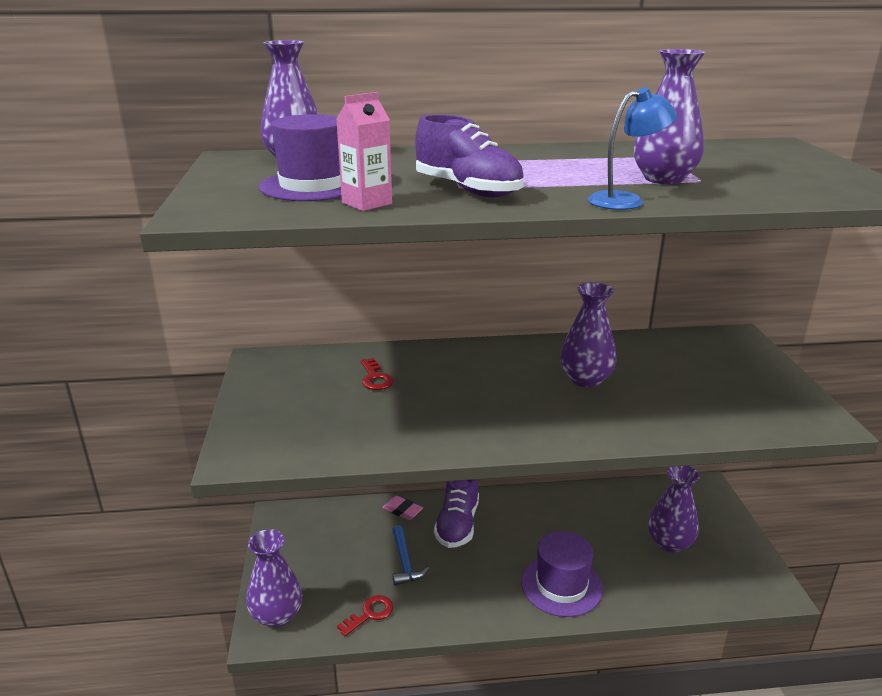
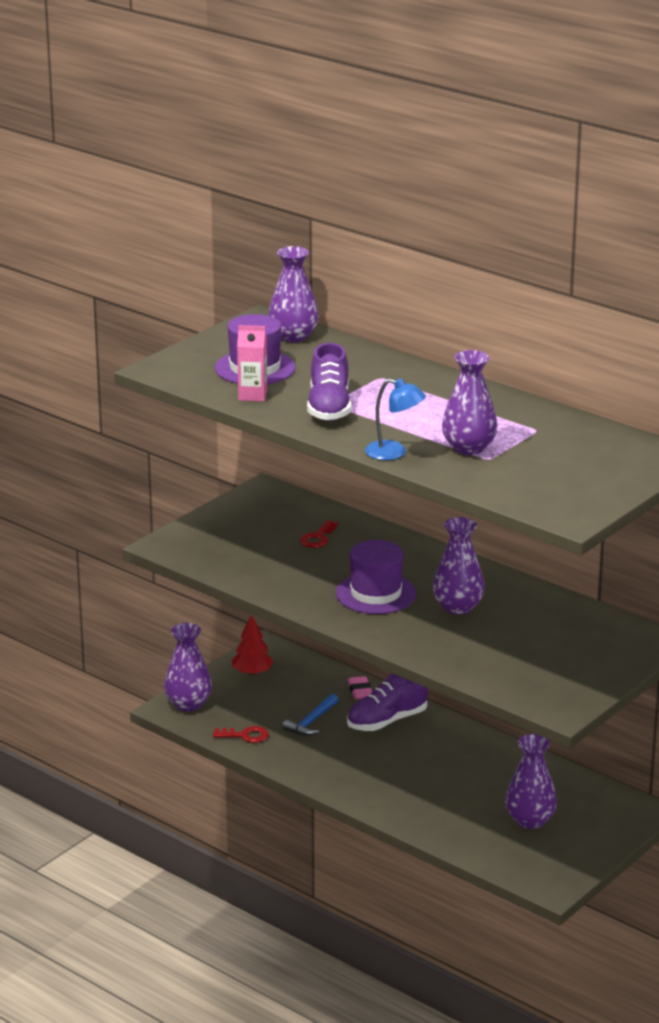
camera: 45 degrees right, 0 degrees up
(296, 546) = (252, 673): none -> red tree
(561, 585) = (398, 794): purple hat -> purple hat (376, 594)

